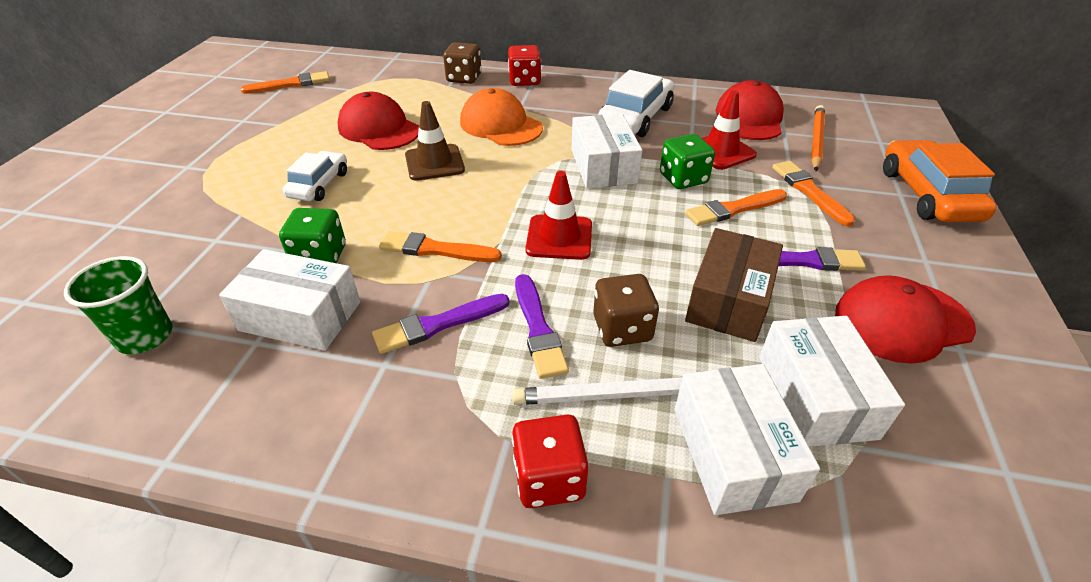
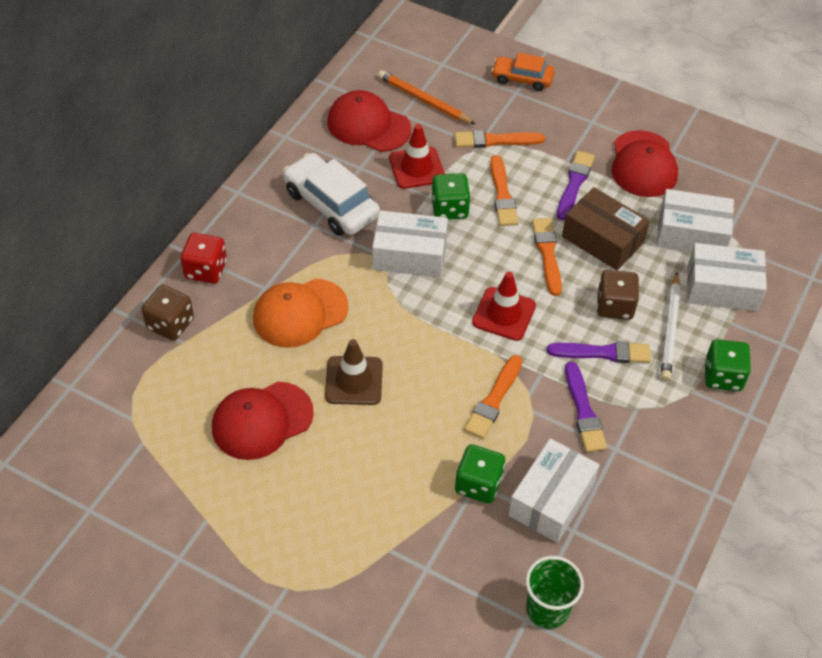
camera: 75 degrees left, 10 degrees up
(290, 84) = (96, 506): orange brush -> orange brush (547, 254)
(319, 185) = (359, 481): white car -> none
(549, 478) = (722, 376): red dice -> green dice
(927, 194) = (522, 79): orange car -> orange car, size x0.62

